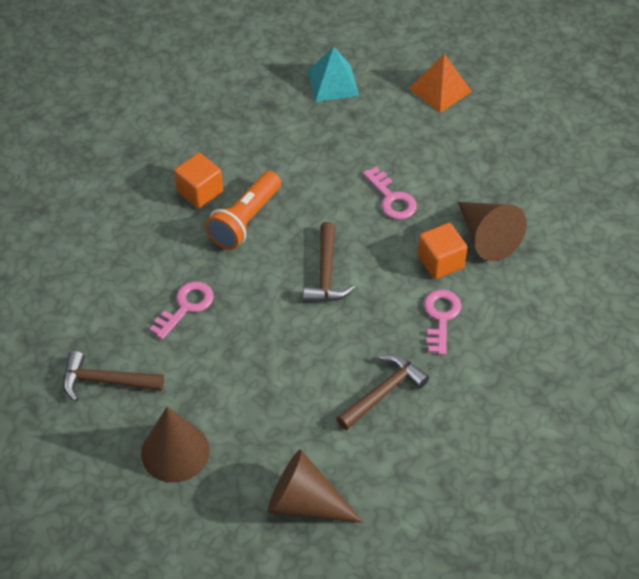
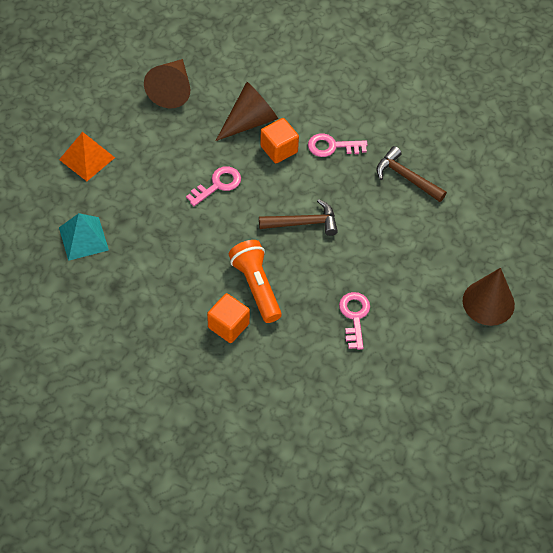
camera: 100 degrees left, 5 degrees up
(106, 381) = (438, 361): brown hammer -> none
(186, 307) = (354, 316): pink key -> pink key turned 60 degrees clockwise
(245, 220) = (256, 286): orange flashlight -> orange flashlight turned 135 degrees counterclockwise
(305, 503) = (508, 216): brown cone -> brown cone (172, 90)

